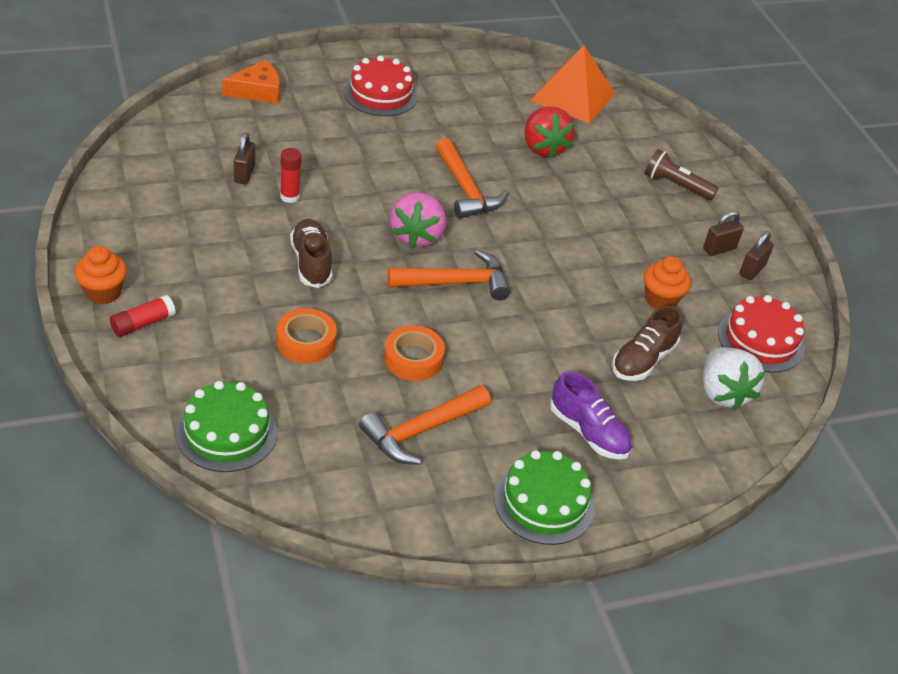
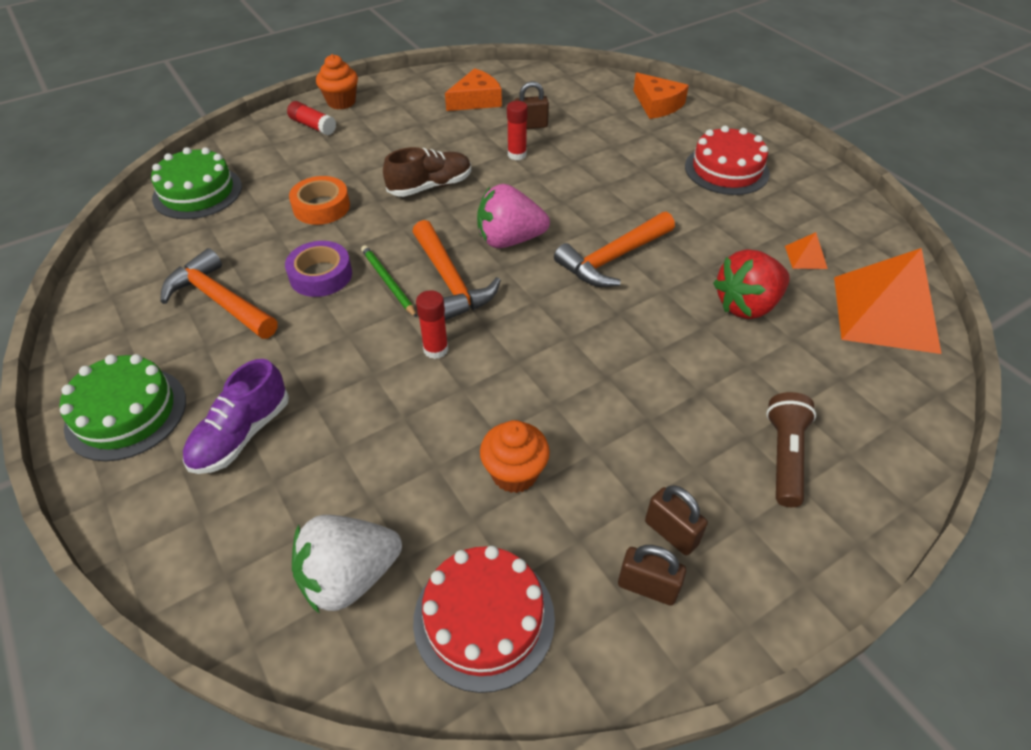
camera: 80 degrees right, 5 degrees up
(170, 195) = (476, 100): none -> orange cheese
(413, 359) = (321, 275): orange tape -> purple tape
(441, 319) = (388, 282): none -> green pencil
(504, 102) = (806, 257): none -> orange pyramid
(533, 309) = (435, 349): none -> red glue stick
(643, 360) = (385, 470): brown shoe -> none

